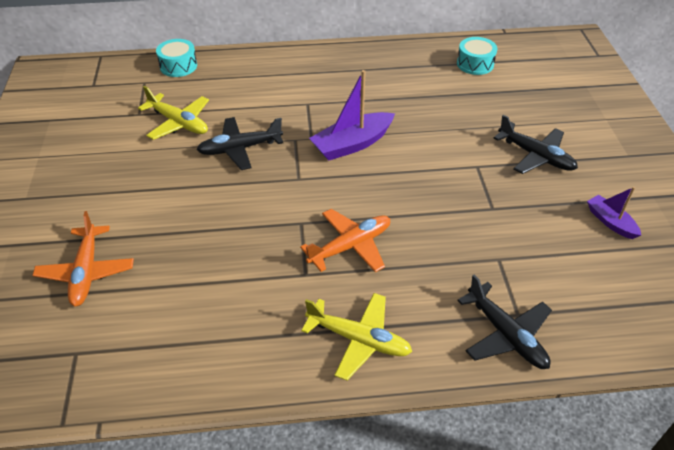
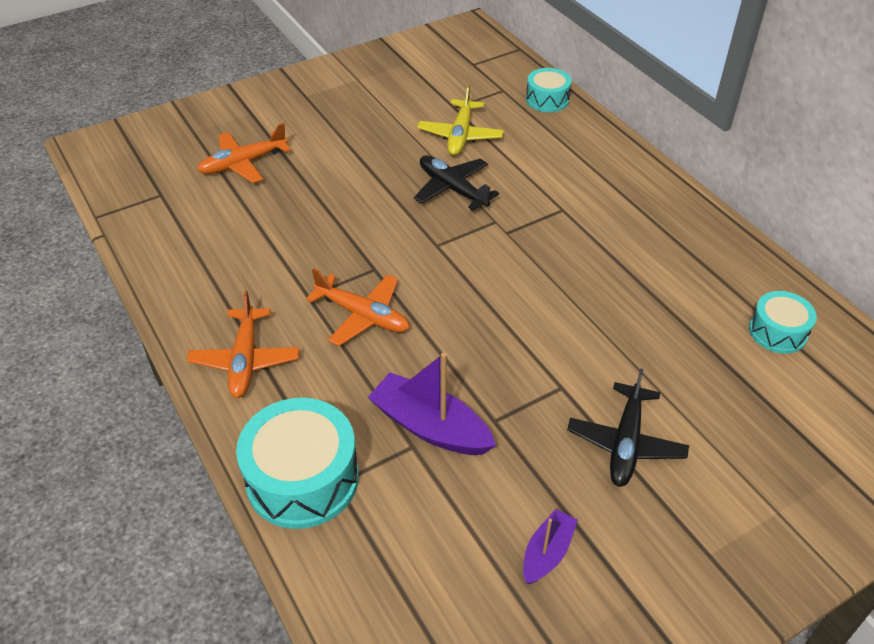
camera: 65 degrees right, 0 degrees up
(352, 144) = (520, 267): purple boat -> purple boat (430, 427)
(359, 340) = (245, 360): yellow plane -> orange plane
(506, 335) = (302, 478): black plane -> turquoise drum

